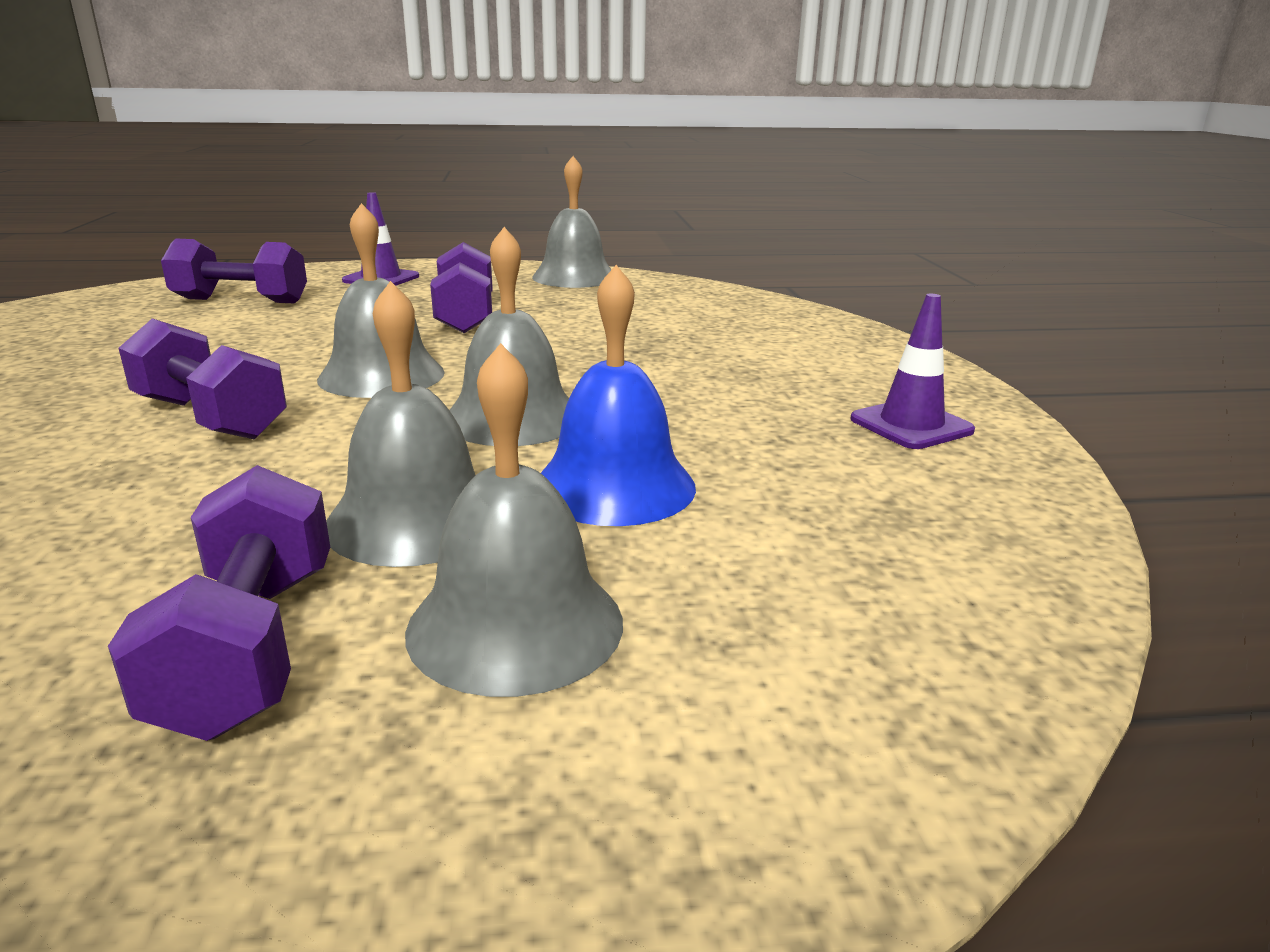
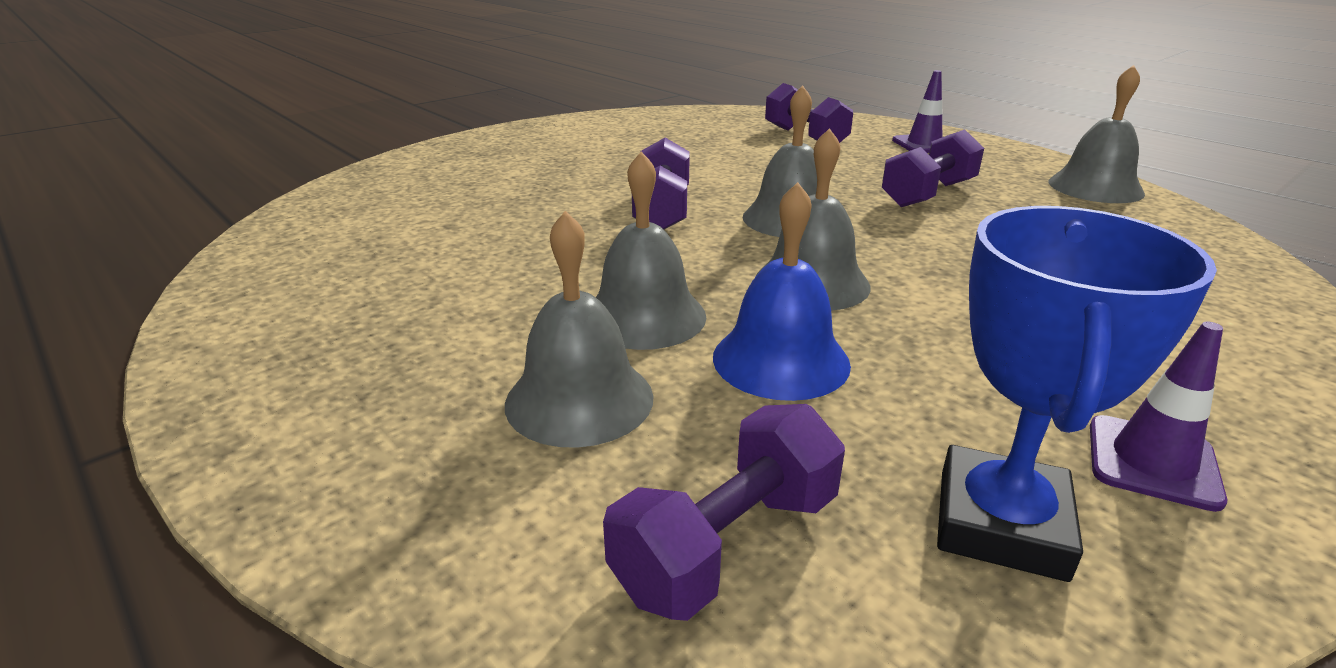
camera: 55 degrees right, 5 degrees up
(250, 647) = (483, 336): purple dumbbell -> purple dumbbell (727, 544)
(929, 501) = (1001, 523): none -> blue trophy

